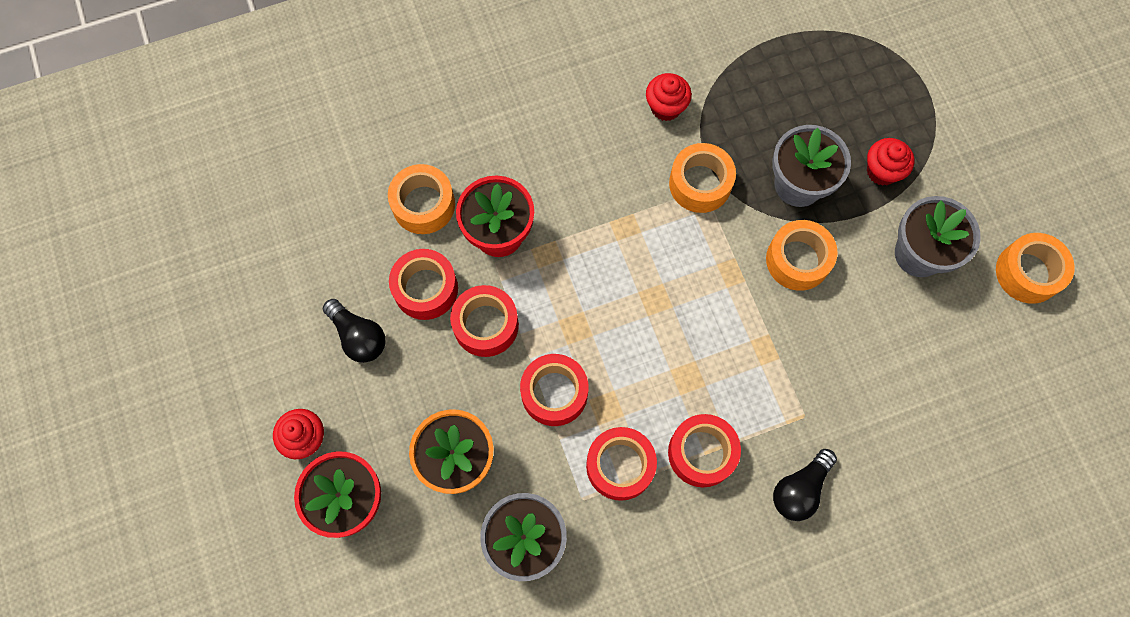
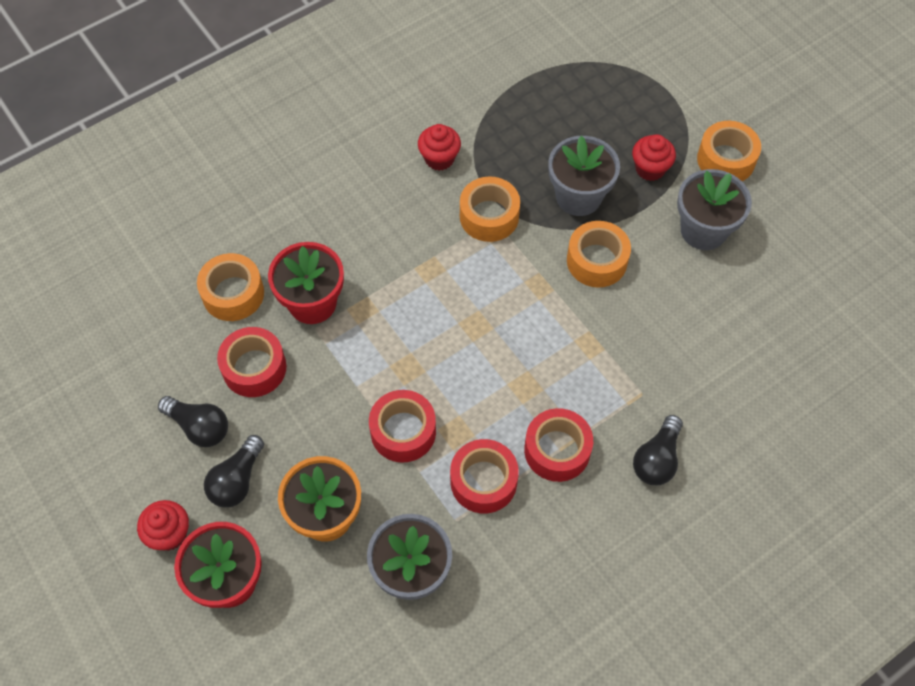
camera: 15 degrees left, 10 degrees down
(382, 401) = (237, 480): none -> black light bulb
(486, 325) = (321, 386): red tape -> none
(1028, 273) = (803, 224): orange tape -> orange tape (726, 160)

